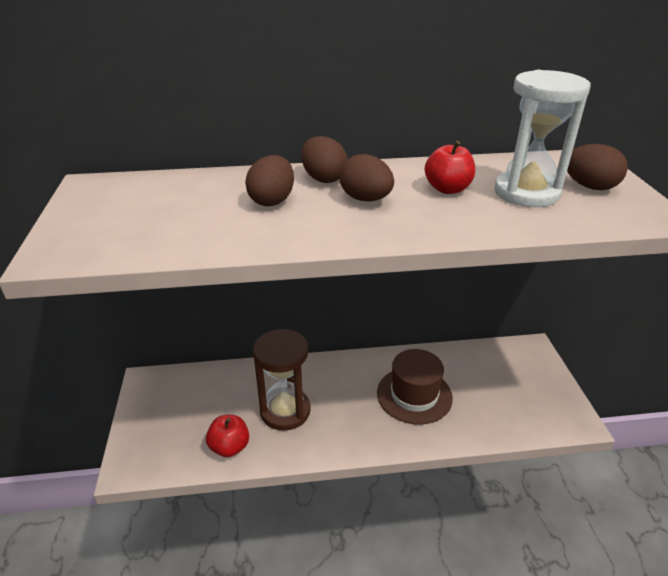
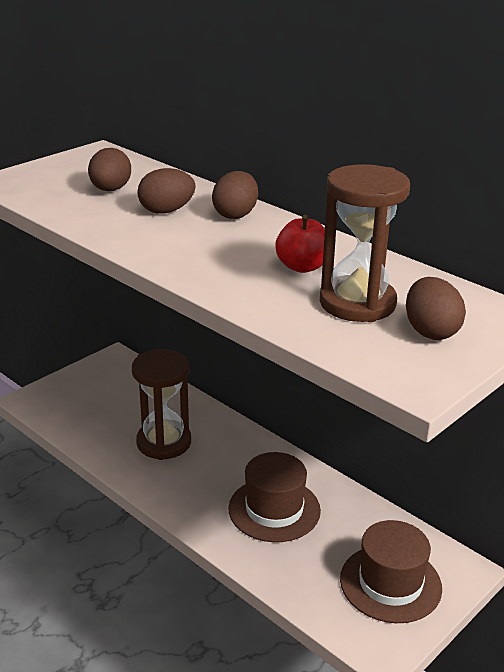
camera: 50 degrees right, 5 degrees down
(229, 447) = (95, 435): red apple -> none
(365, 199) = (225, 241): brown egg -> brown egg (110, 190)
(523, 383) = (390, 583): none -> brown hat
(526, 193) = (357, 303): white hourglass -> brown hourglass

